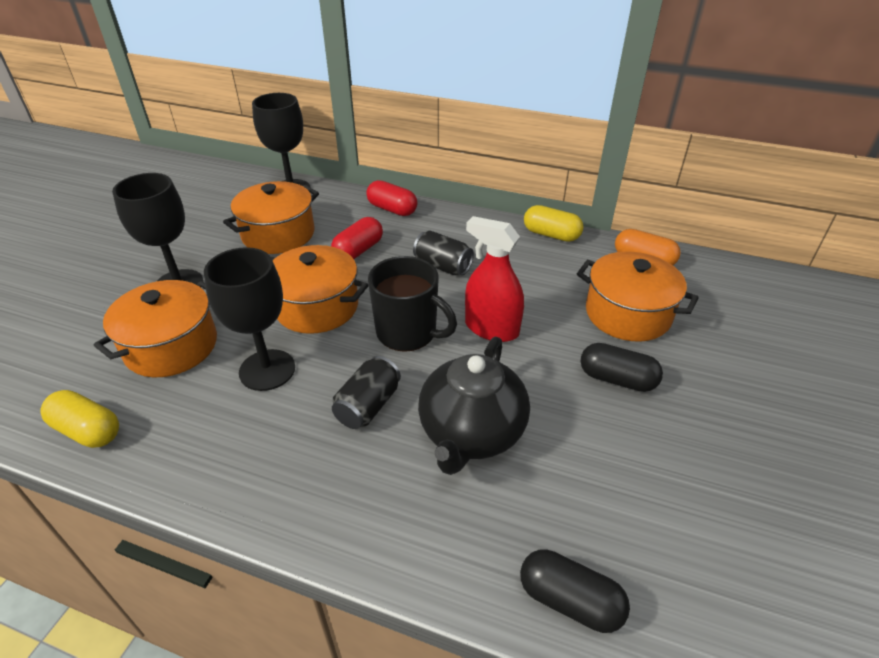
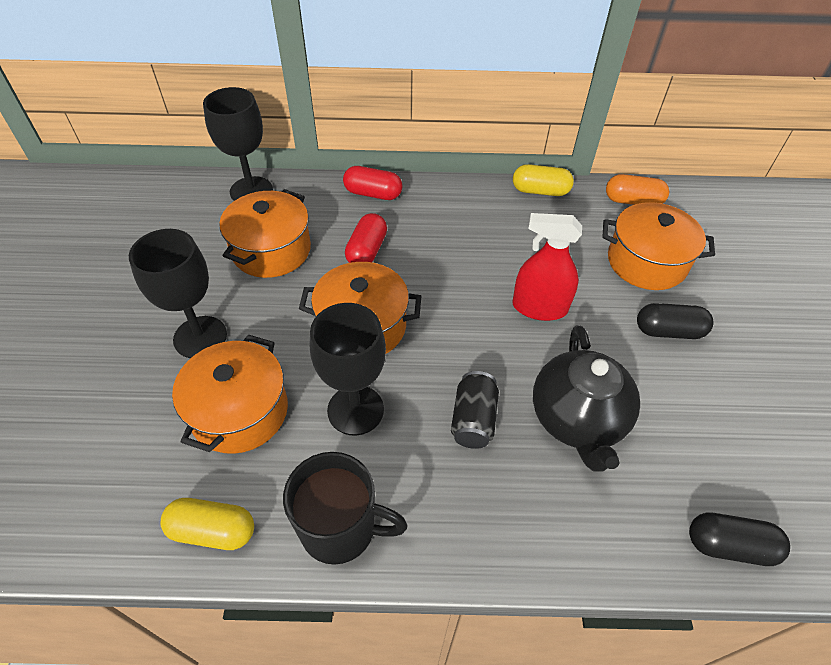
camera: 20 degrees left, 10 degrees up
(408, 333) = (467, 332): black mug -> black mug (340, 528)
(442, 266) = (459, 250): black can -> none

